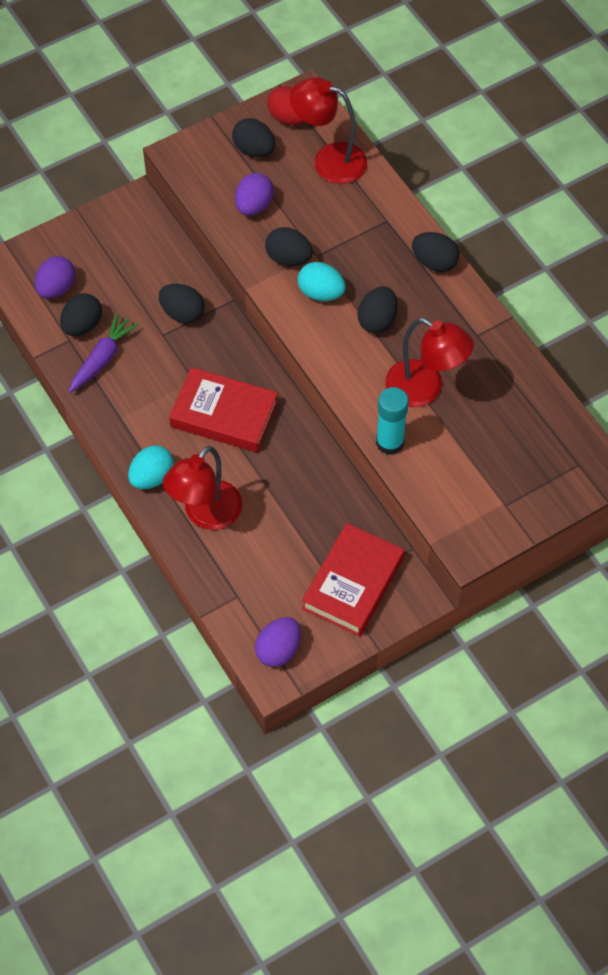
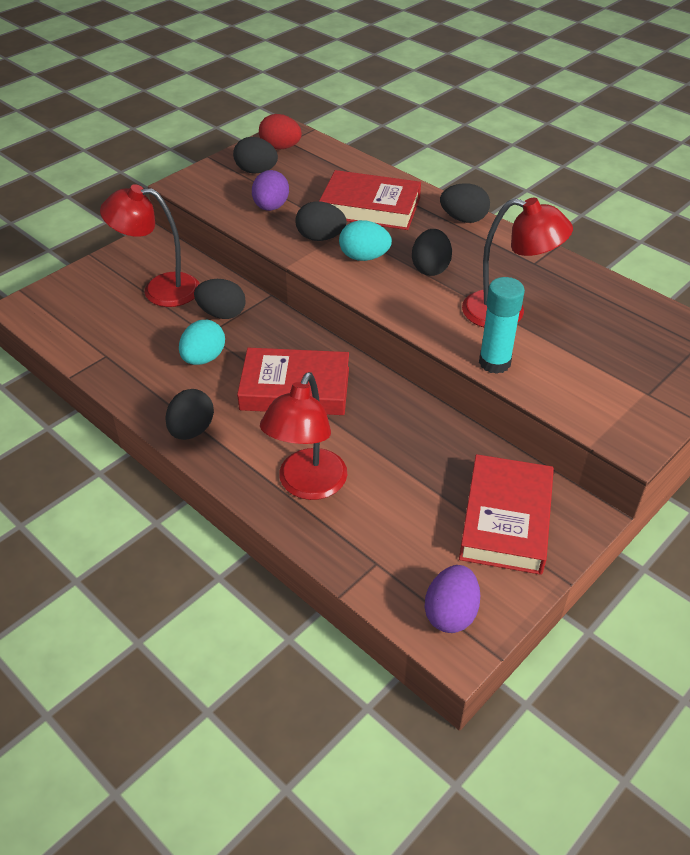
camera: 15 degrees left, 15 degrees down
(56, 288) = (82, 316): purple egg -> none
(82, 325) = (117, 341): black egg -> black egg (191, 430)
(102, 358) = (146, 365): purple carrot -> none
(152, 477) = (232, 461): turquoise egg -> turquoise egg (203, 358)
(329, 160) = (330, 168): red lamp -> red lamp (160, 289)
(350, 227) = (370, 207): none -> red book

